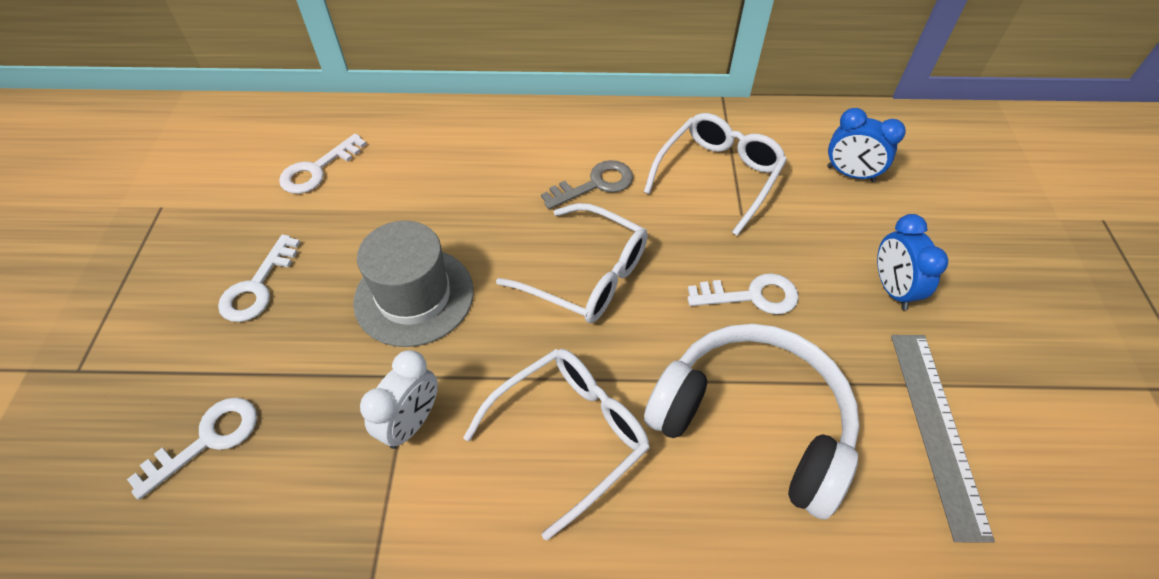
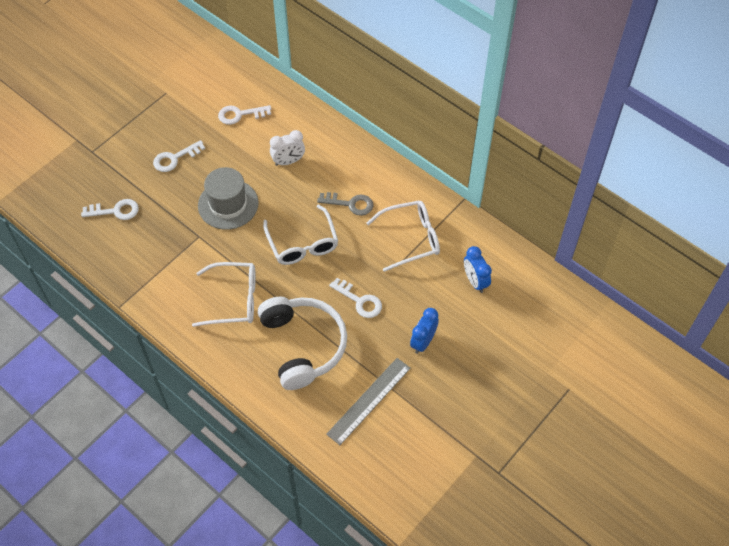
camera: 40 degrees right, 5 degrees up
(412, 423) = (185, 254): white clock -> white clock (288, 161)

